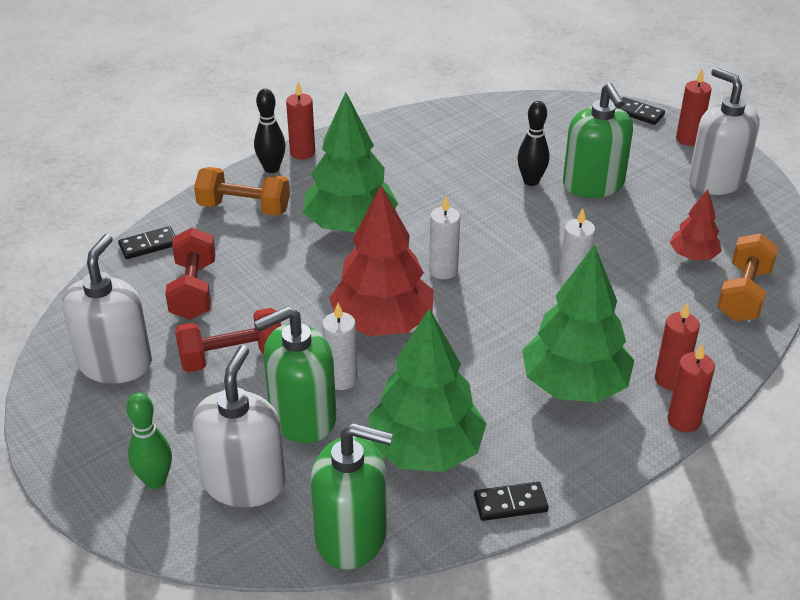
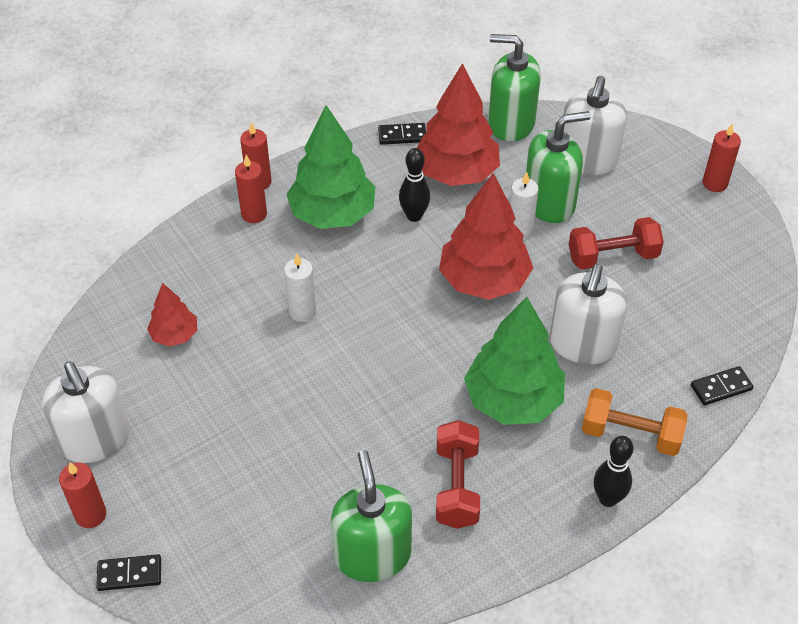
camera: 175 degrees left, 10 degrees up
(115, 363) = (710, 257): white soap dispenser -> white soap dispenser (582, 344)
(155, 481) = (651, 165): green bowling pin -> none
(194, 290) = (661, 328): red dumbbell -> red dumbbell (456, 486)
(302, 152) = (573, 526): red candle -> red candle (714, 183)
(426, 450) = (456, 173): green tree -> red tree
(443, 270) = (422, 334): white candle -> none
(531, 181) = (305, 453): black bowling pin -> black bowling pin (414, 216)
(593, 184) = (236, 442): green soap dispenser -> green soap dispenser (372, 555)
(638, 113) = (129, 574): black domino -> black domino turned 45 degrees counterclockwise
(743, 294) = (150, 289): orange dumbbell -> none

